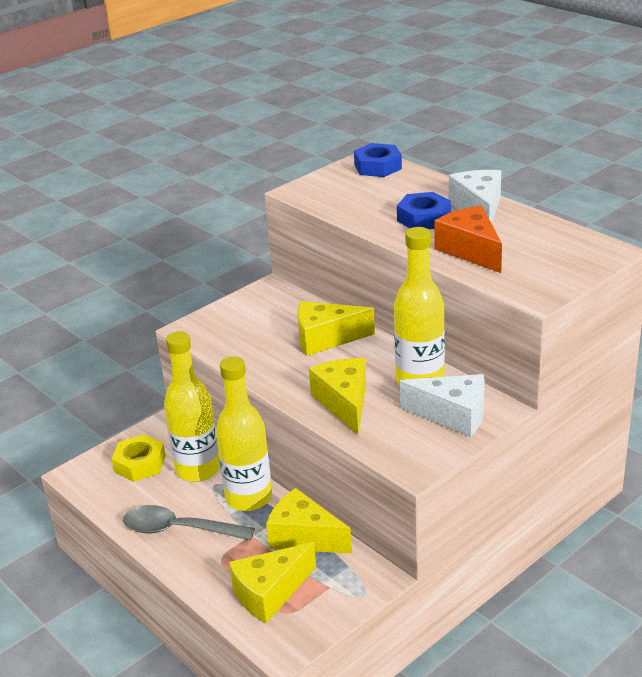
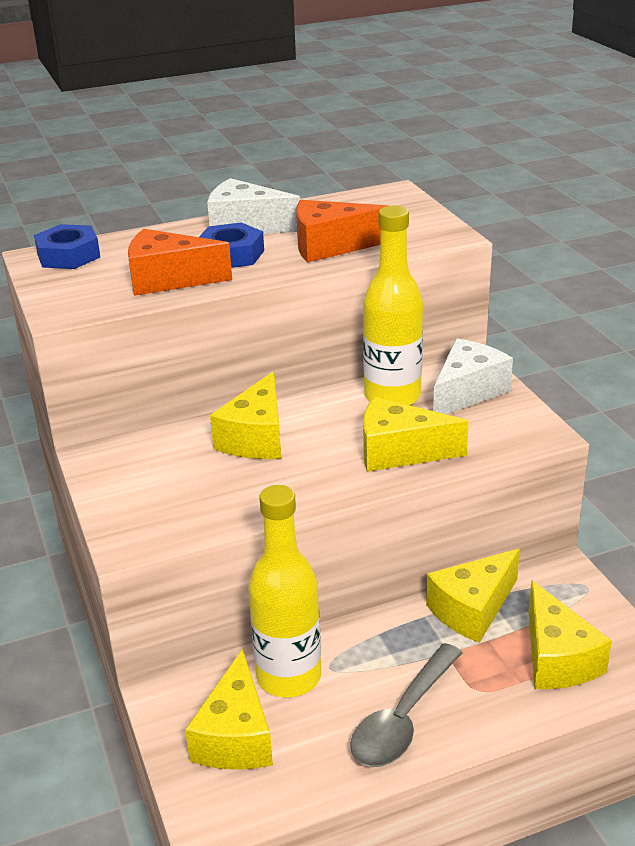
camera: 70 degrees left, 0 degrees up
(140, 464) = (235, 736): yellow nut -> yellow cheese
(248, 498) = (376, 640): yellow bottle -> none
(366, 209) = (168, 280): none -> orange cheese

